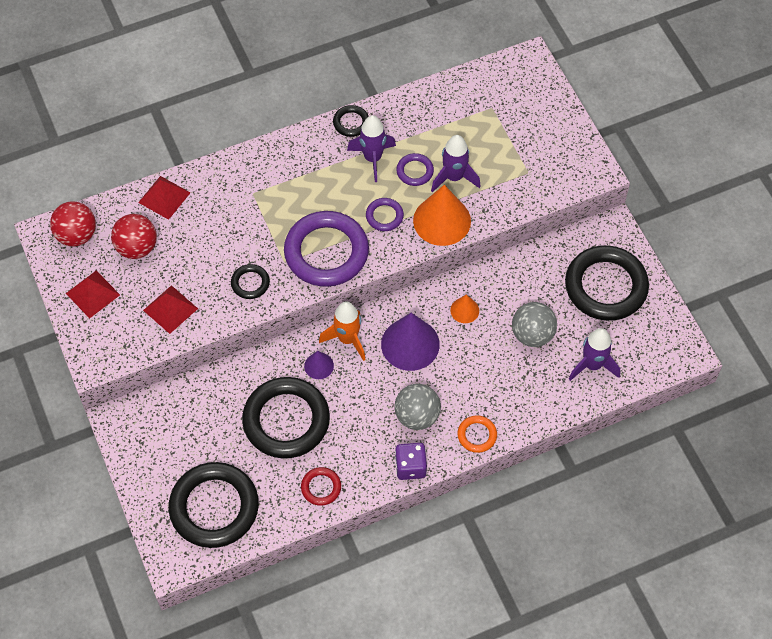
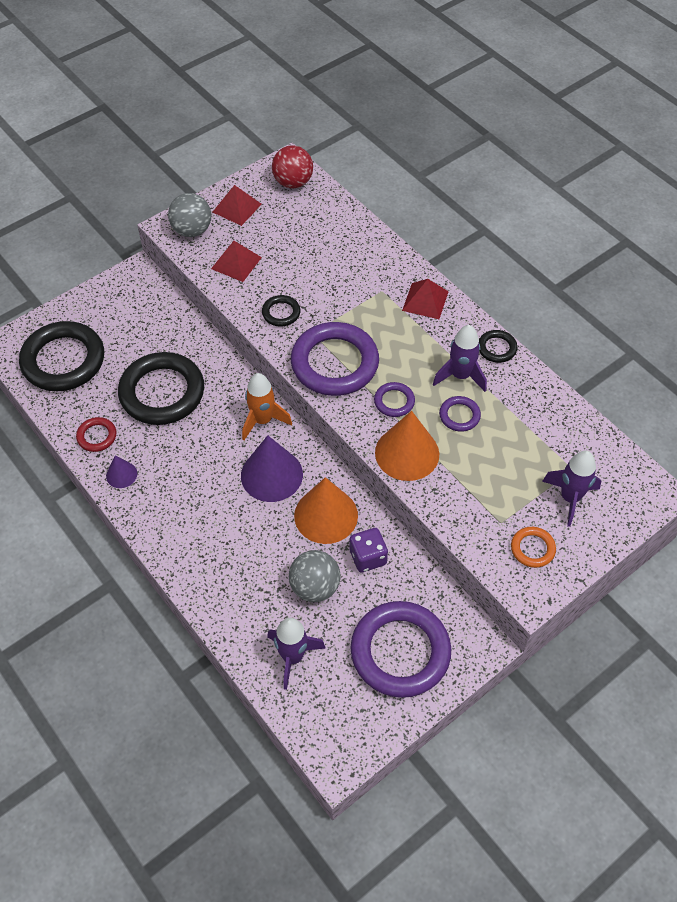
camera: 75 degrees right, 5 degrees down
(137, 247) = (293, 224): red ball -> none
(164, 197) = (353, 229): red pyramid -> red pyramid (425, 301)
(319, 366) = (227, 404): purple cone -> purple cone (121, 474)
(410, 467) = (132, 506): purple dice -> purple dice (368, 557)
(417, 416) = (190, 499): grey ball -> grey ball (192, 230)
(454, 177) = (465, 452): purple rocket -> purple rocket (570, 498)
(464, 310) = (326, 515): orange cone -> orange cone, size x2.00
(477, 435) = (180, 558): orange ring -> orange ring (532, 549)
(605, 286) = (400, 652): black ring -> purple ring

